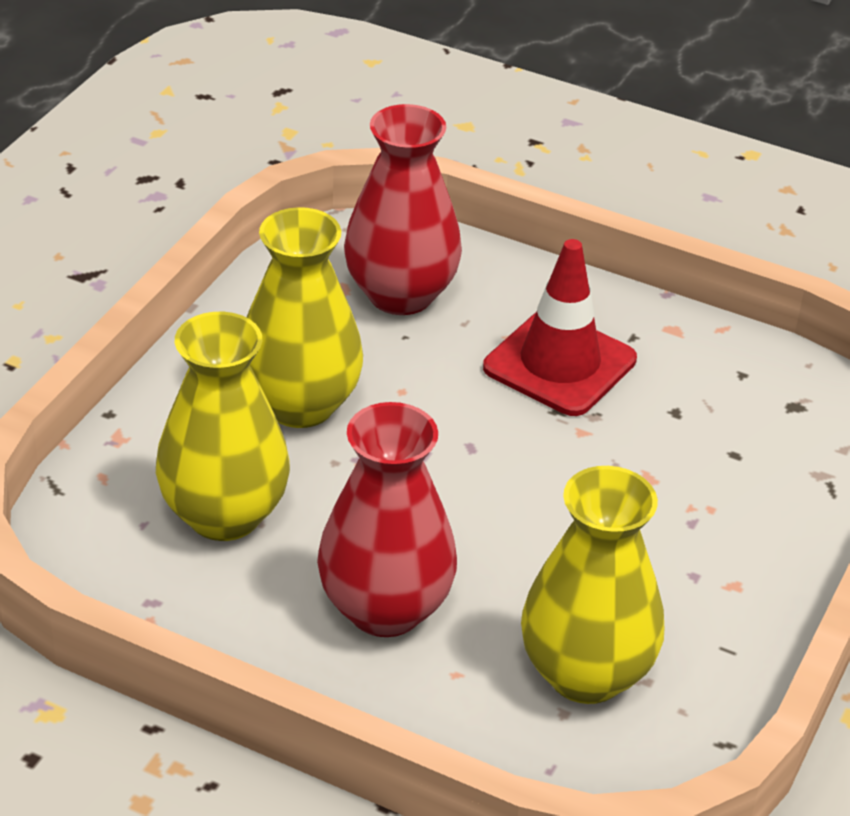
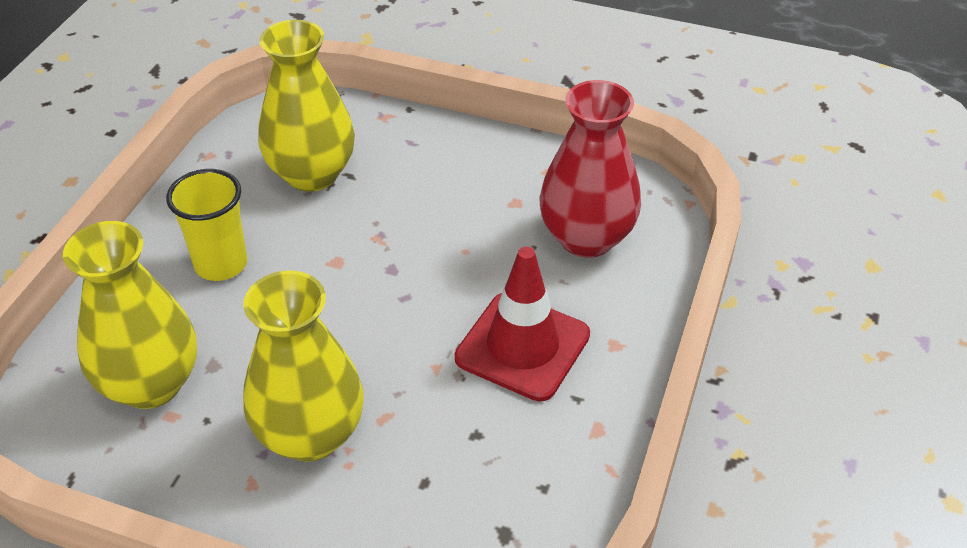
camera: 85 degrees right, 5 degrees up
(300, 405) = (435, 196): yellow vase -> yellow vase (310, 434)
(385, 609) = (221, 264): red vase -> yellow cup

